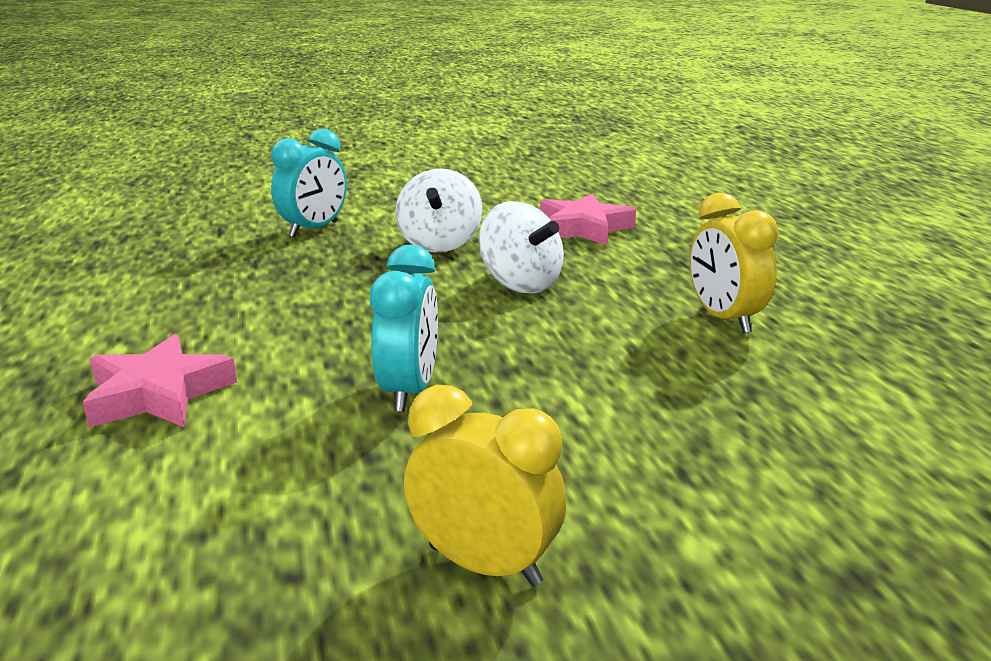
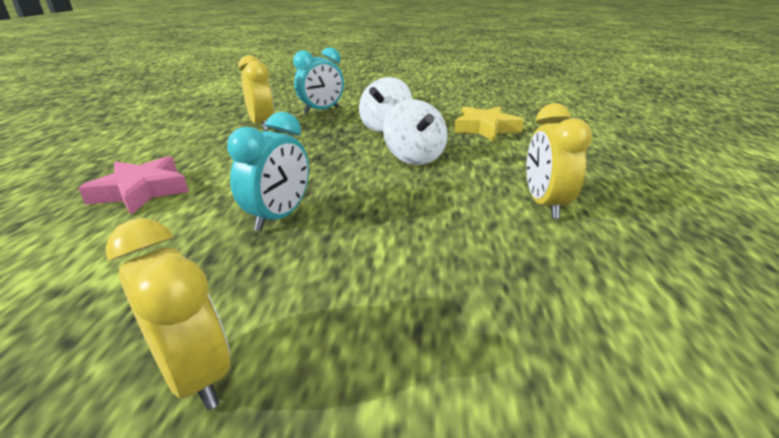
camera: 20 degrees right, 5 degrees up
(239, 266) = (262, 125): none -> yellow clock
(583, 228) = (485, 128): pink star -> yellow star

